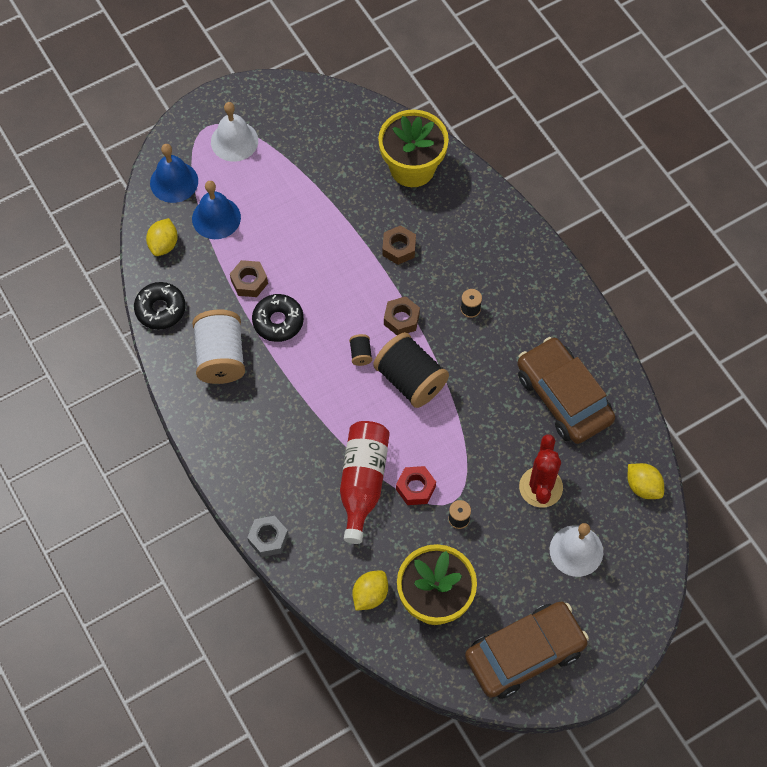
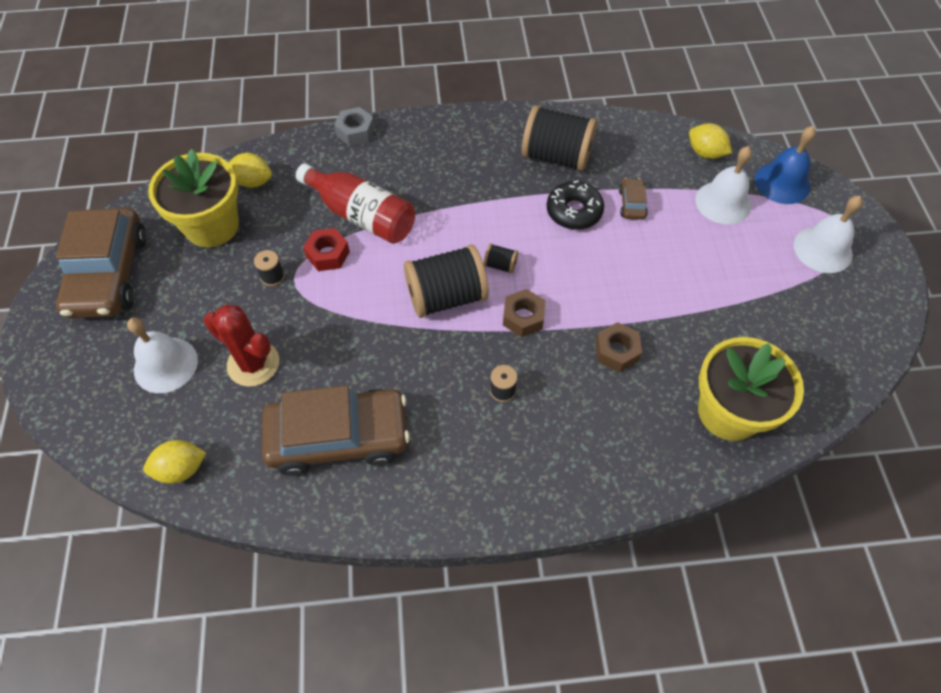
camera: 115 degrees right, 5 degrees down
(160, 309) = (630, 130): black donut -> none
(216, 218) = (723, 202): blue bell -> white bell
(221, 357) = (556, 156): white spool -> black spool
(249, 282) = (632, 204): brown nut -> brown car
(370, 595) = (253, 182): yellow lemon -> yellow lemon turned 45 degrees counterclockwise

